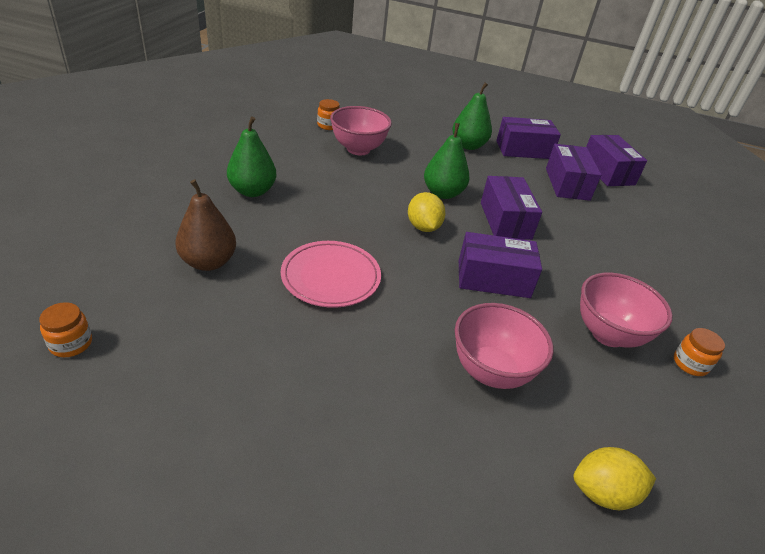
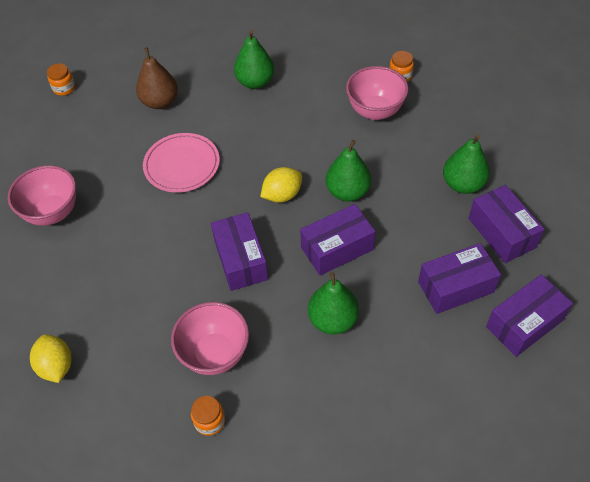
camera: 75 degrees right, 15 degrees up
(491, 371) = (134, 283): pink bowl -> pink bowl (53, 213)
(583, 249) = (333, 320): none -> green pear

